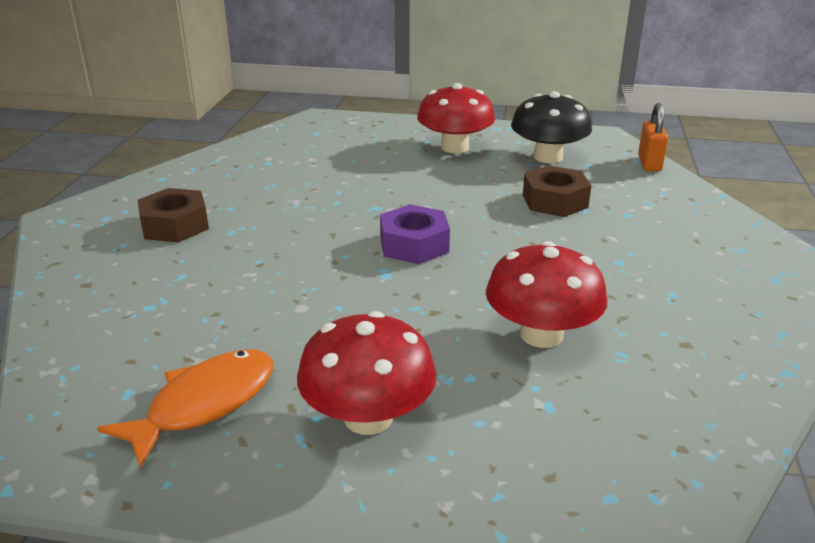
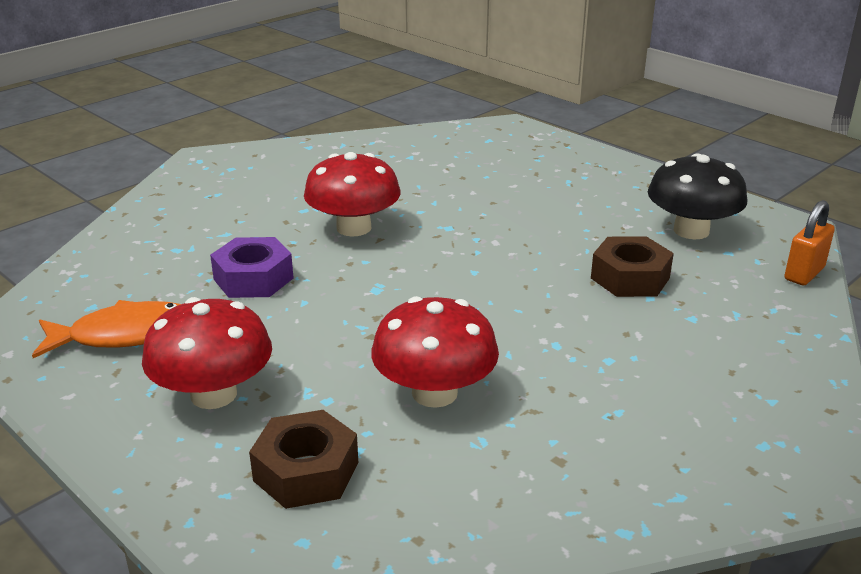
camera: 35 degrees right, 0 degrees up
(175, 225) = (270, 191): brown nut -> brown nut (306, 471)
(414, 245) = (434, 272): purple nut -> purple nut (253, 279)
(455, 147) = (603, 191): red mushroom -> red mushroom (354, 228)

